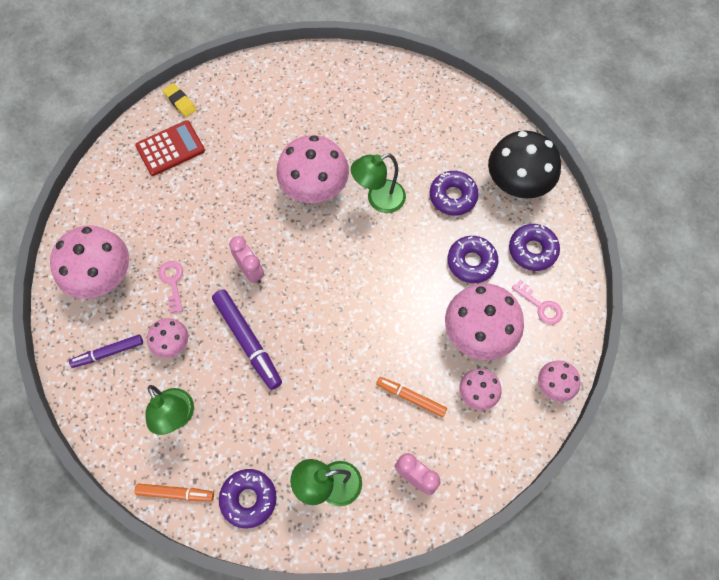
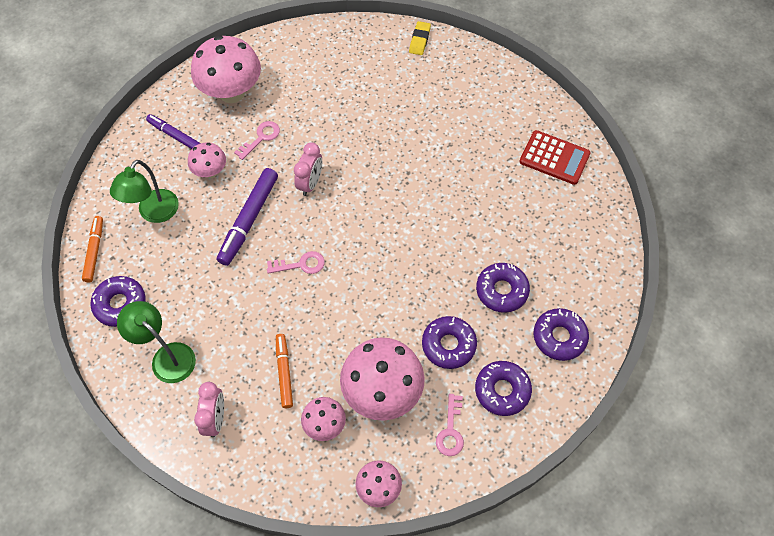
camera: 55 degrees right, 5 degrees down
(170, 148) = (373, 61): red calculator -> red calculator (554, 158)
(175, 493) = (94, 251): orange marker -> orange marker turned 150 degrees counterclockwise
(314, 189) = (420, 181): pink mushroom -> none
(322, 325) = (301, 264): none -> pink key
(378, 200) = (449, 234): green lamp -> none
(516, 184) = (559, 337): black mushroom -> purple donut

